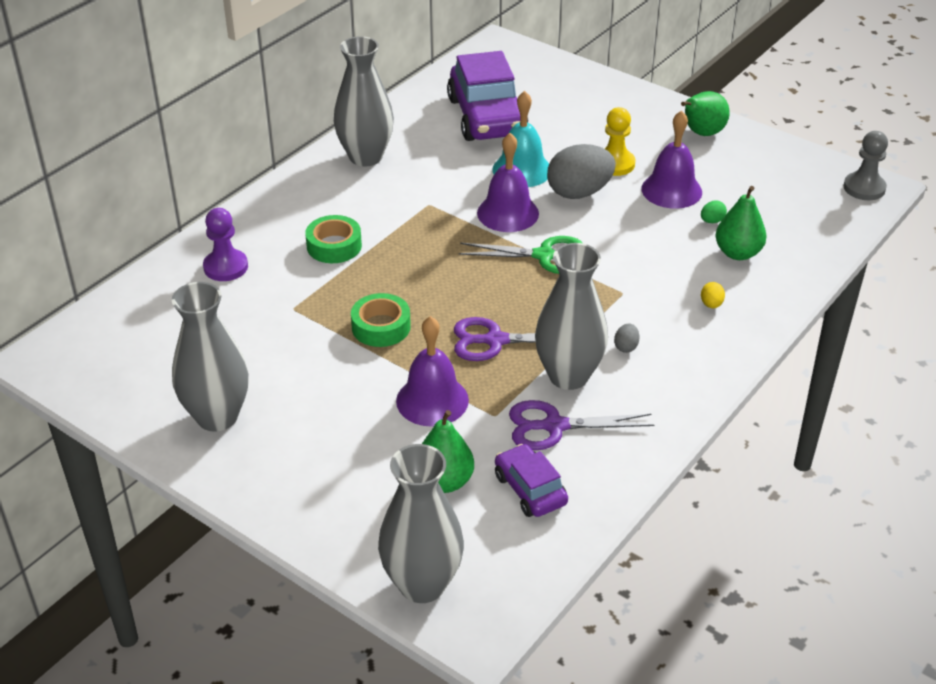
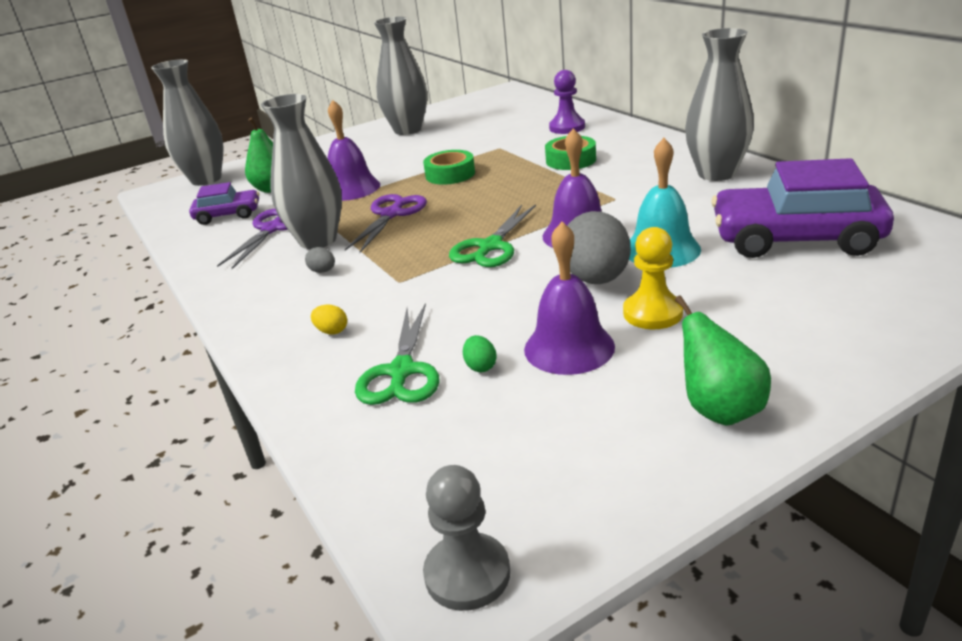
camera: 115 degrees right, 10 degrees down
(738, 253) = (401, 372): green pear -> green scissors

